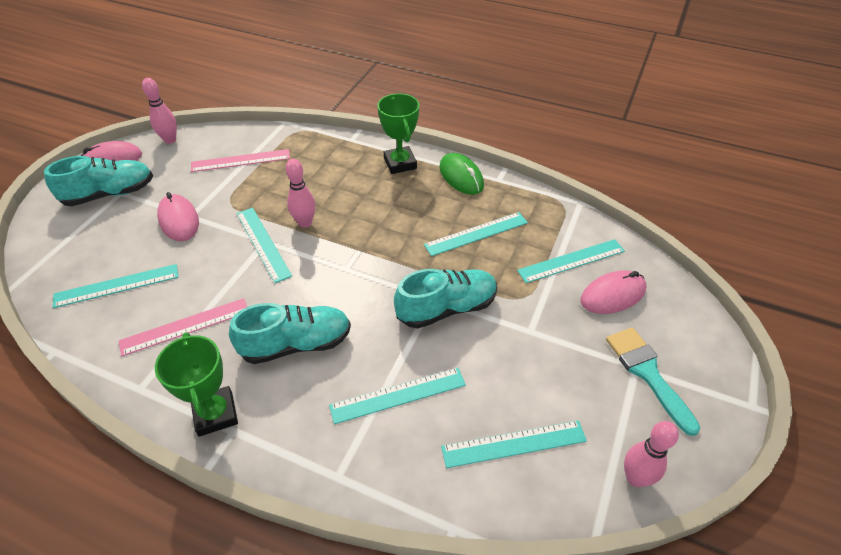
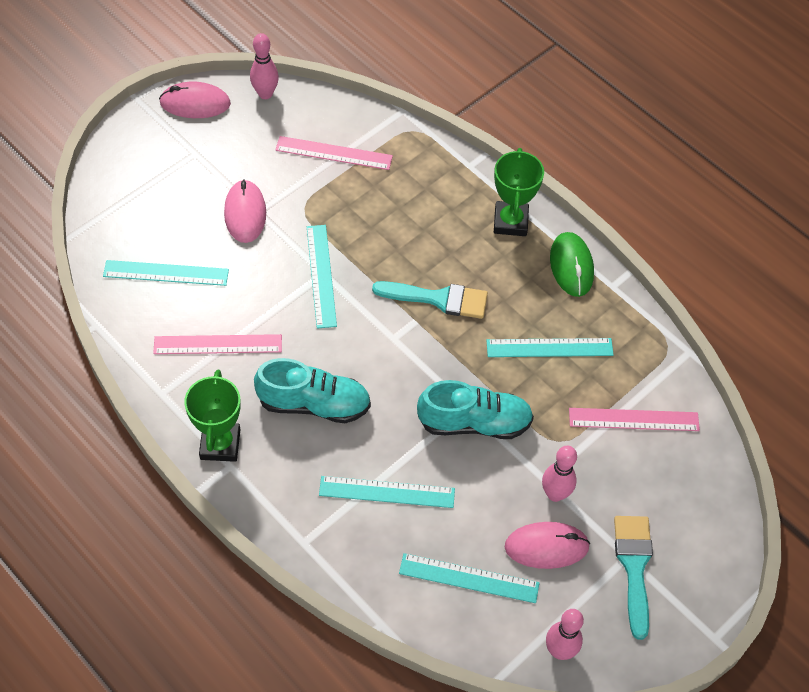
camera: 20 degrees right, 10 degrees up
(110, 194) = (183, 151): turquoise shoe -> none
(305, 223) = (373, 265): pink bowling pin -> pink bowling pin (555, 494)
(370, 229) = (438, 299): none -> turquoise brush
(571, 260) = (634, 419): turquoise ruler -> pink ruler
(612, 295) = (653, 474): pink mouse -> pink mouse (546, 546)

